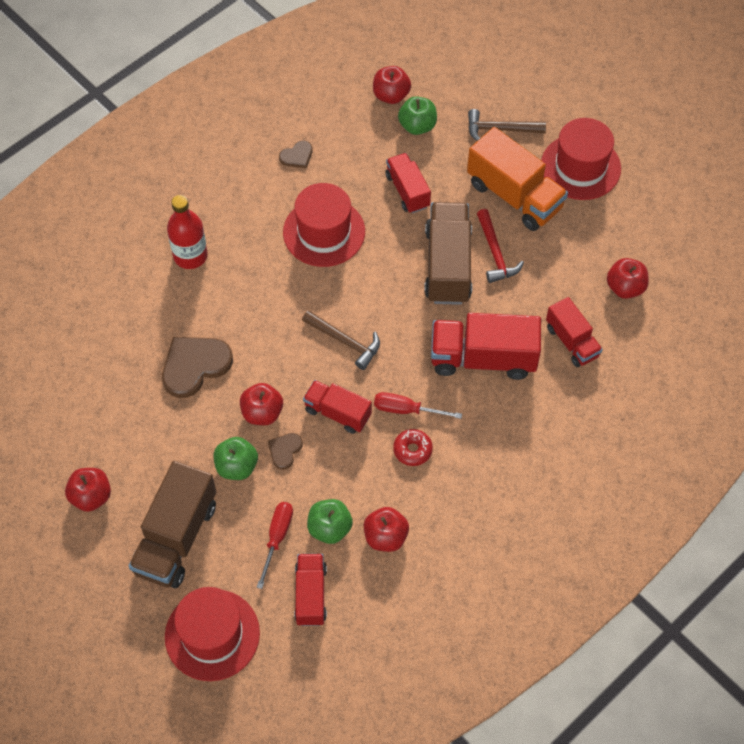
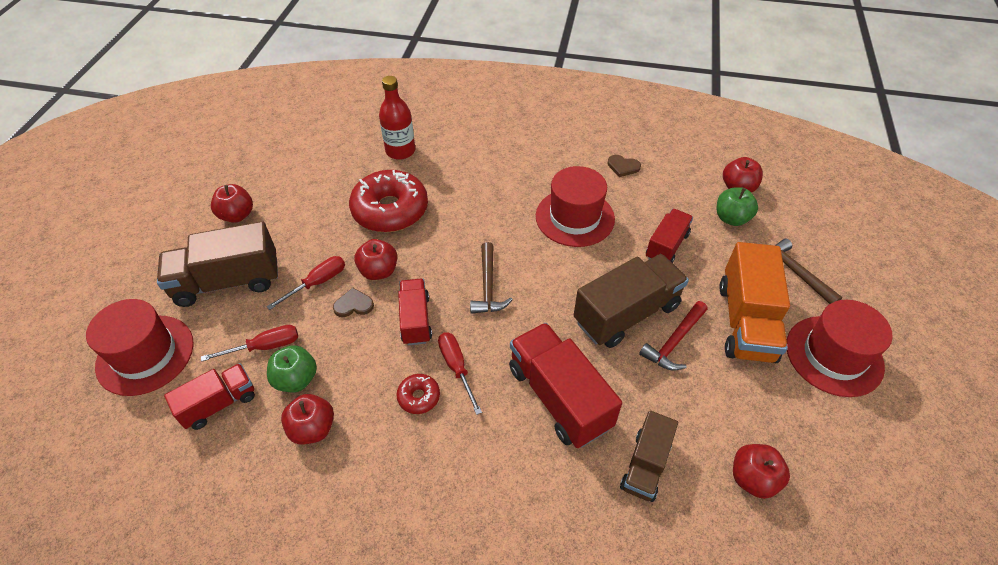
camera: 55 degrees right, 10 degrees down
(190, 256) = (481, 159): red bottle -> red bottle (400, 151)
(195, 366) = (390, 210): brown heart -> red donut
(237, 466) = (317, 283): green apple -> red screwdriver
(572, 341) = (645, 465): red truck -> brown truck

